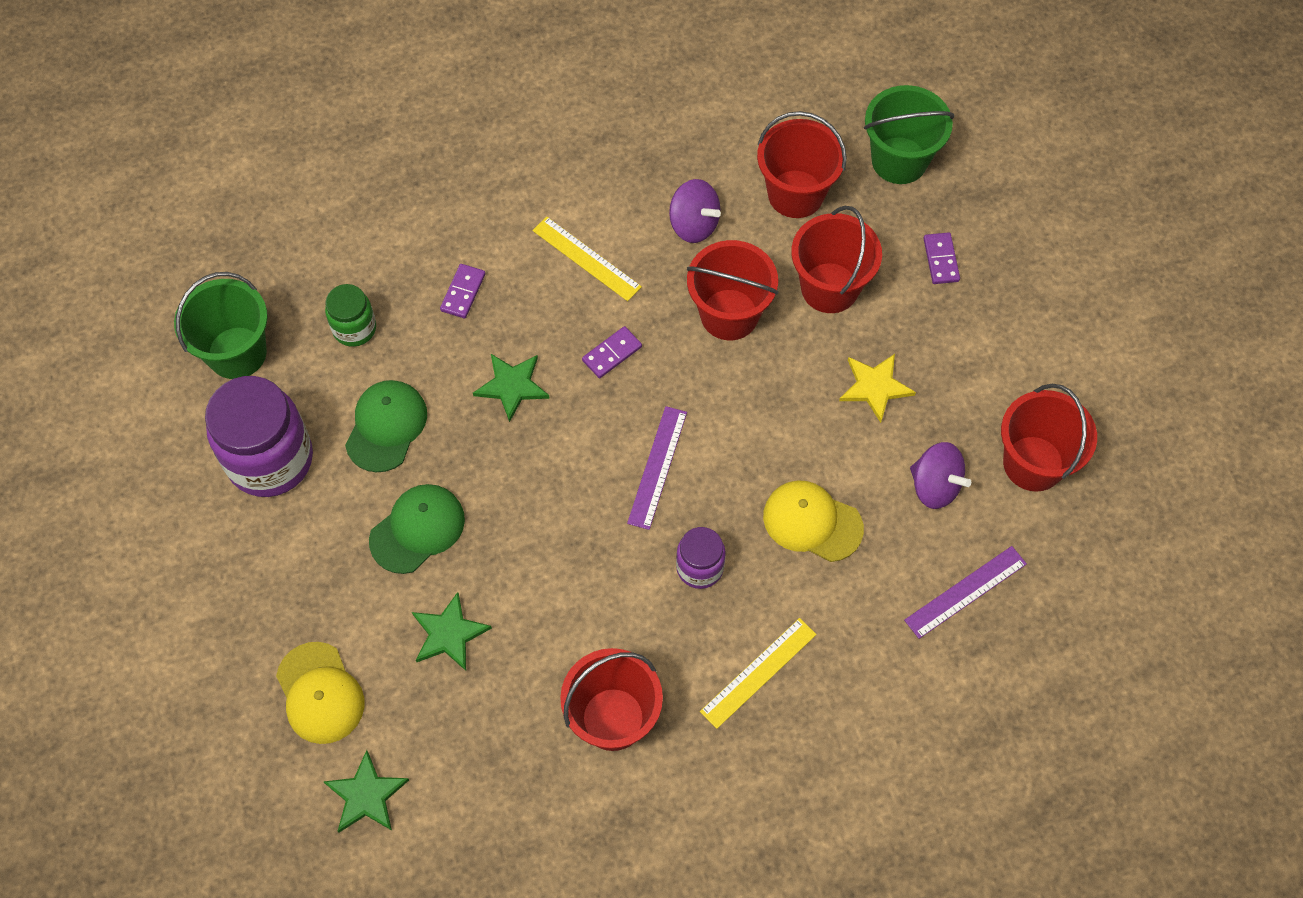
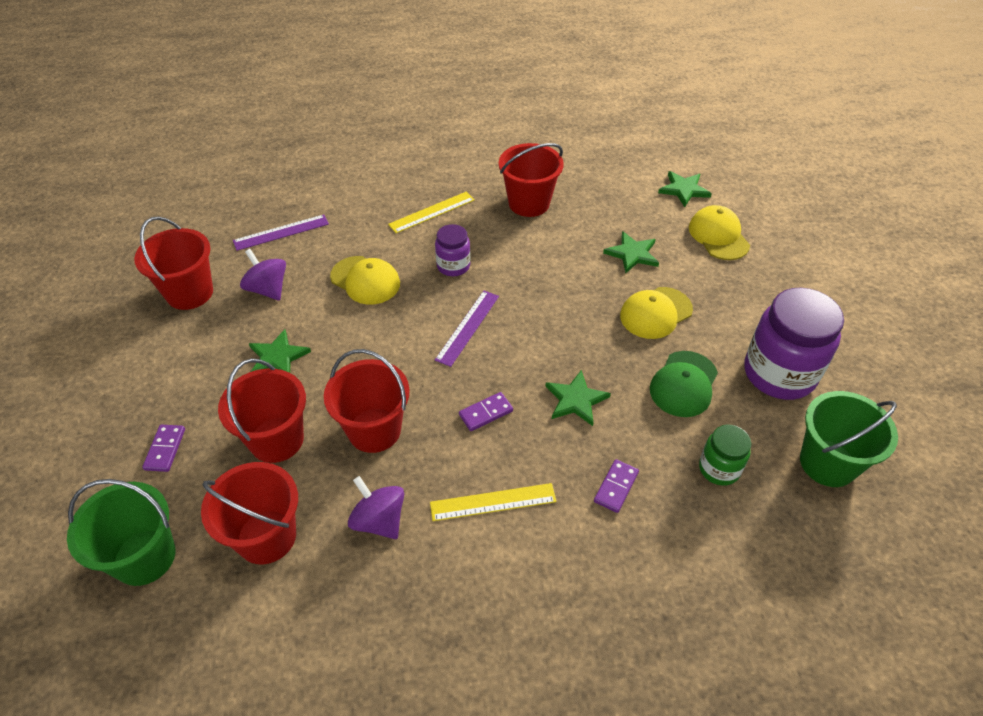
camera: 170 degrees left, 15 degrees down
(417, 529) = (655, 313): green cap -> yellow cap
(586, 259) = (493, 502): yellow ruler -> yellow ruler turned 60 degrees counterclockwise
(875, 387) = (277, 357): yellow star -> green star

